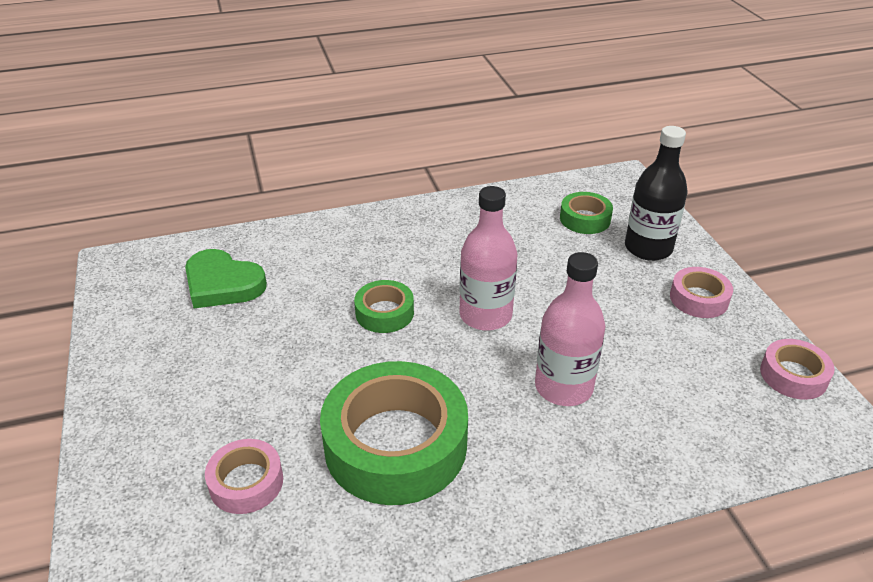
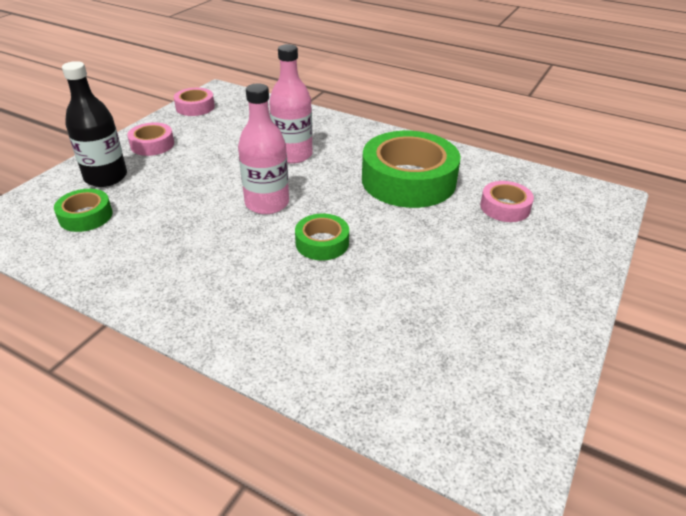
camera: 135 degrees left, 0 degrees up
(222, 284) = (416, 351): green heart -> none

